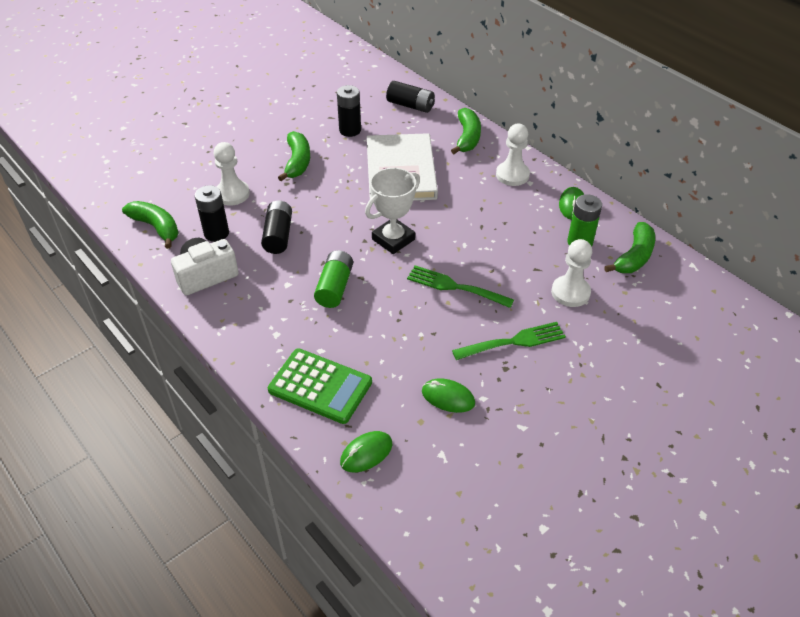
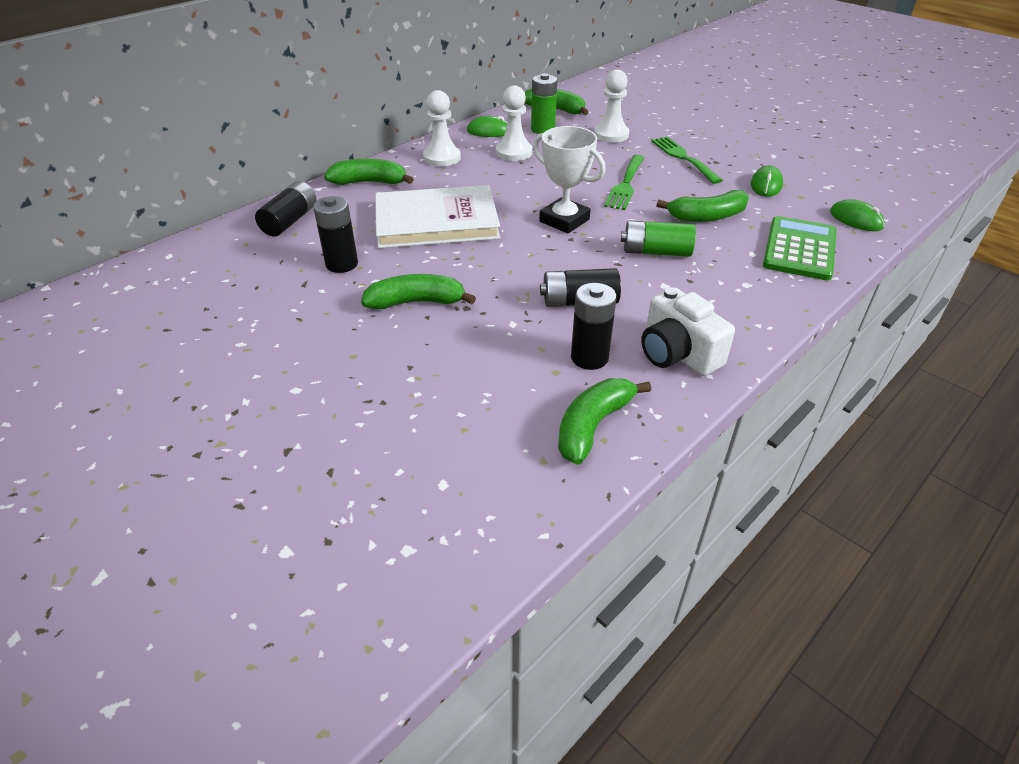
camera: 95 degrees left, 5 degrees down
(232, 194) = (497, 355): white pawn -> white pawn (514, 152)
(388, 333) = (707, 216): none -> green banana

